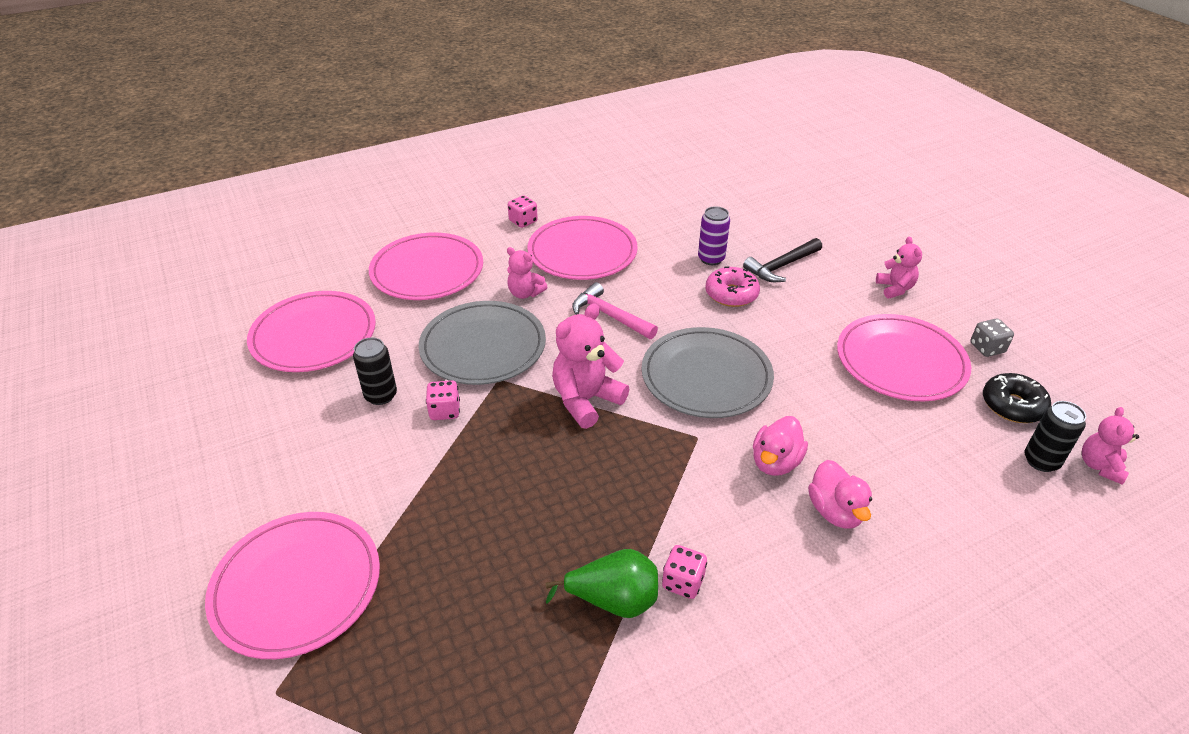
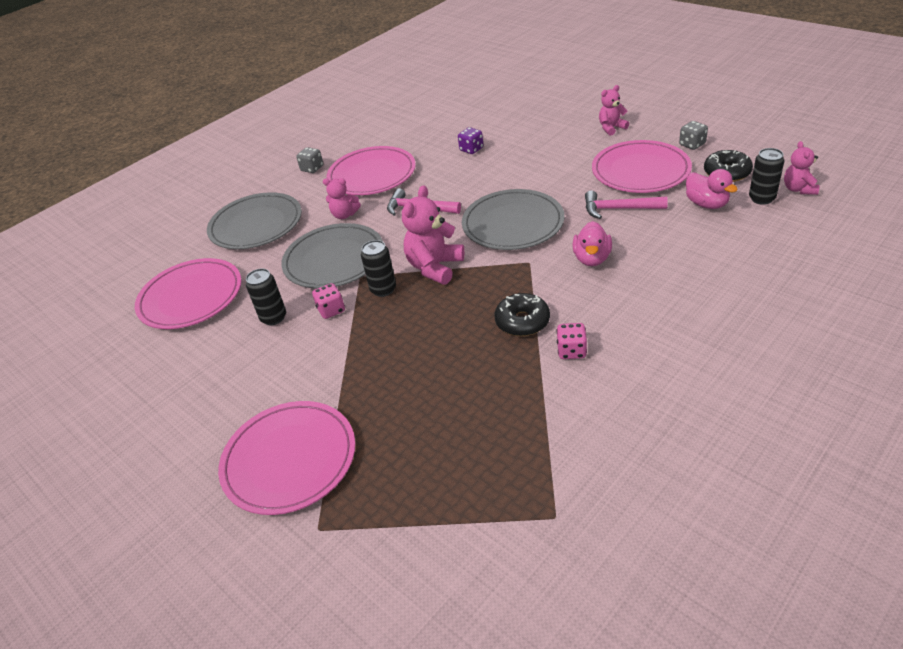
camera: 15 degrees left, 0 degrees up
(427, 271) = (256, 225): pink plate -> grey plate
(514, 407) = (383, 289): none -> black can
(523, 221) = (312, 168): pink dice -> grey dice
(613, 600) = (530, 379): green pear -> none
(646, 516) = (522, 321): none -> black donut
(711, 259) = (471, 149): purple can -> purple dice
(731, 294) = (499, 167): pink donut -> none
(781, 266) = (525, 138): black hammer -> none
(835, 511) = (648, 273): pink duck -> pink duck (706, 204)
(845, 405) = (619, 209): none -> pink hammer
(895, 288) = (611, 128): pink teddy bear -> pink teddy bear turned 90 degrees counterclockwise

